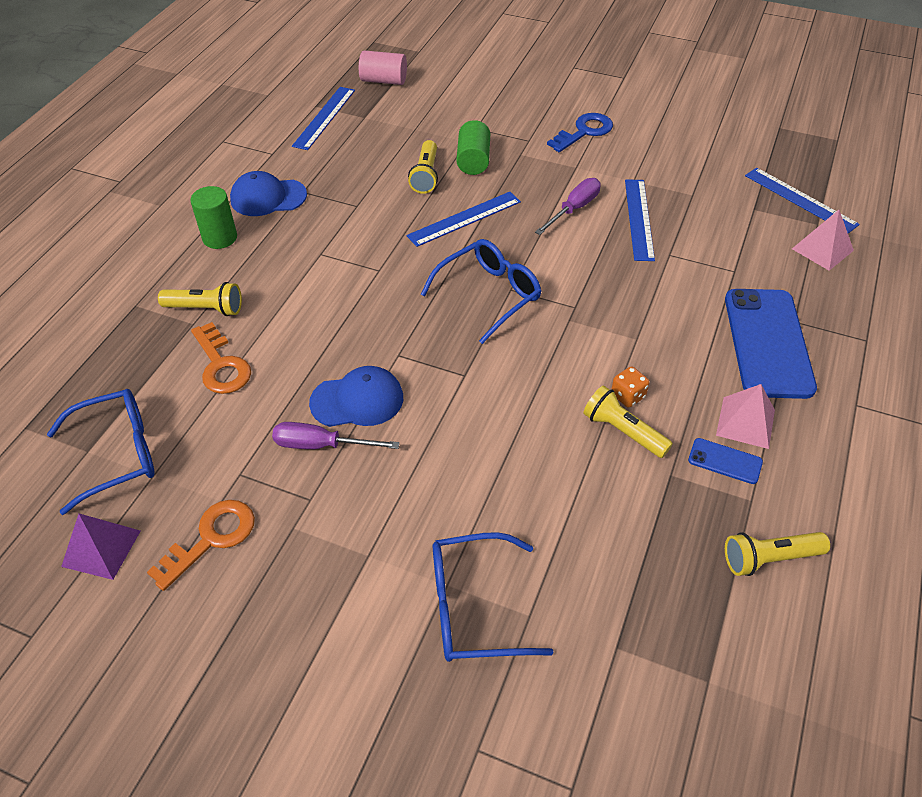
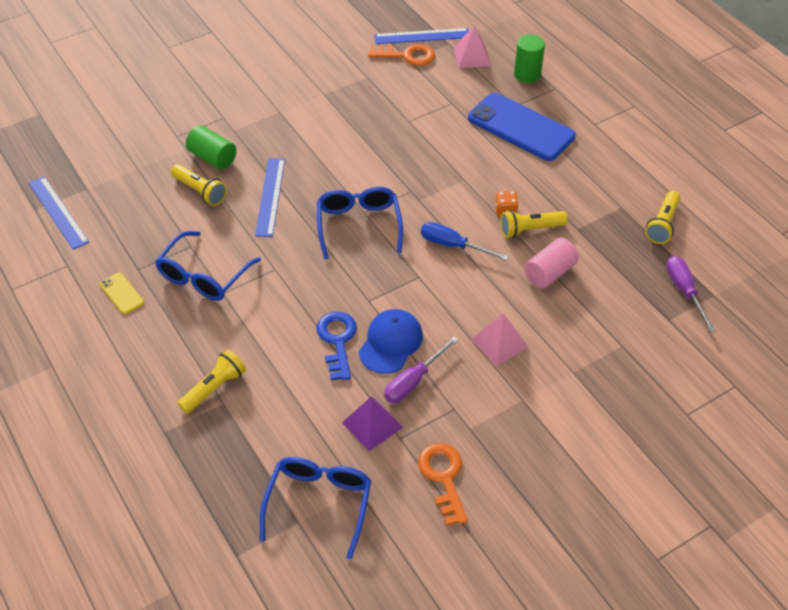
camera: 55 degrees left, 0 degrees up
(101, 548) = (400, 546): purple pyramid -> purple pyramid (372, 425)
(220, 238) = (139, 345): green cylinder -> green cylinder (527, 75)
(221, 365) = (285, 404): orange key -> orange key (407, 56)
(268, 197) = (122, 293): blue cap -> yellow phone
(384, 80) = (53, 154): pink cylinder -> pink cylinder (549, 273)
(473, 607) = (598, 368): blue glasses -> blue glasses (203, 276)
(534, 379) = (453, 245): none -> blue screwdriver
(574, 209) = (320, 138): purple screwdriver -> purple screwdriver (684, 291)
(584, 131) = (247, 85): blue key -> blue key (337, 341)
(639, 219) = (363, 114): blue ruler -> none
(725, 461) = (587, 200): blue phone -> none
(745, 422) = (568, 175): pink pyramid -> pink pyramid (499, 343)

